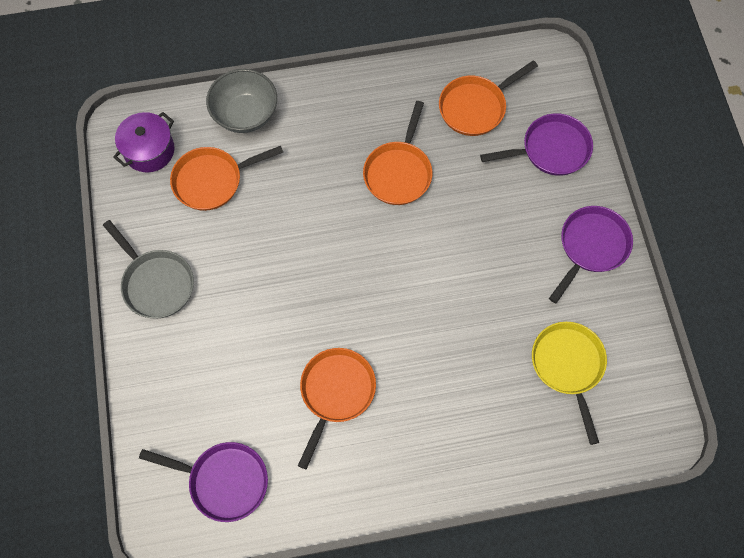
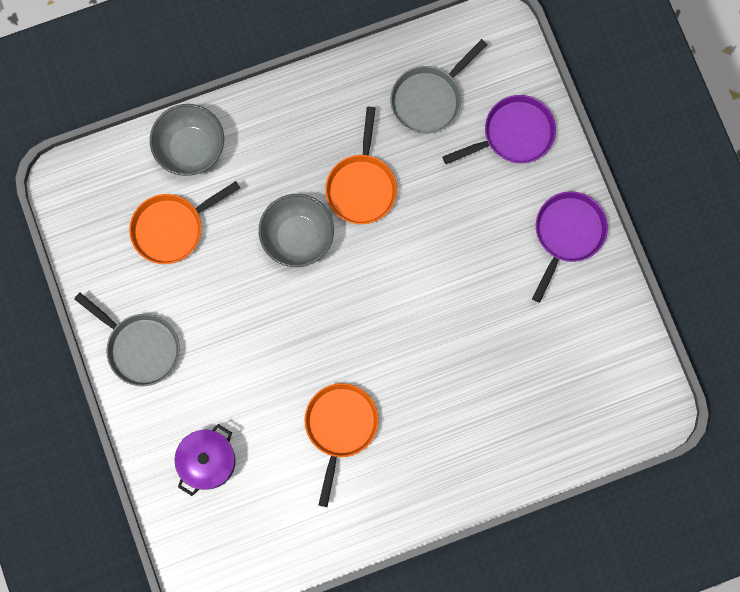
camera: 10 degrees left, 10 degrees up
(149, 150) = (99, 206): purple pot -> purple pot (208, 461)
(224, 481) = (250, 530): purple pan -> none
(329, 207) = (297, 237): none -> grey bowl
(475, 107) = (429, 99): orange pan -> grey pan
(568, 366) = (560, 361): yellow pan -> none

